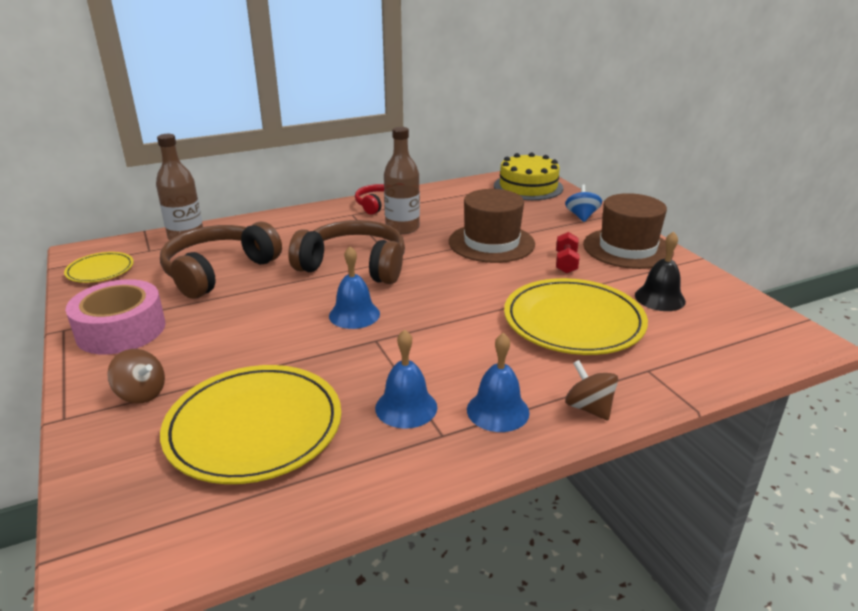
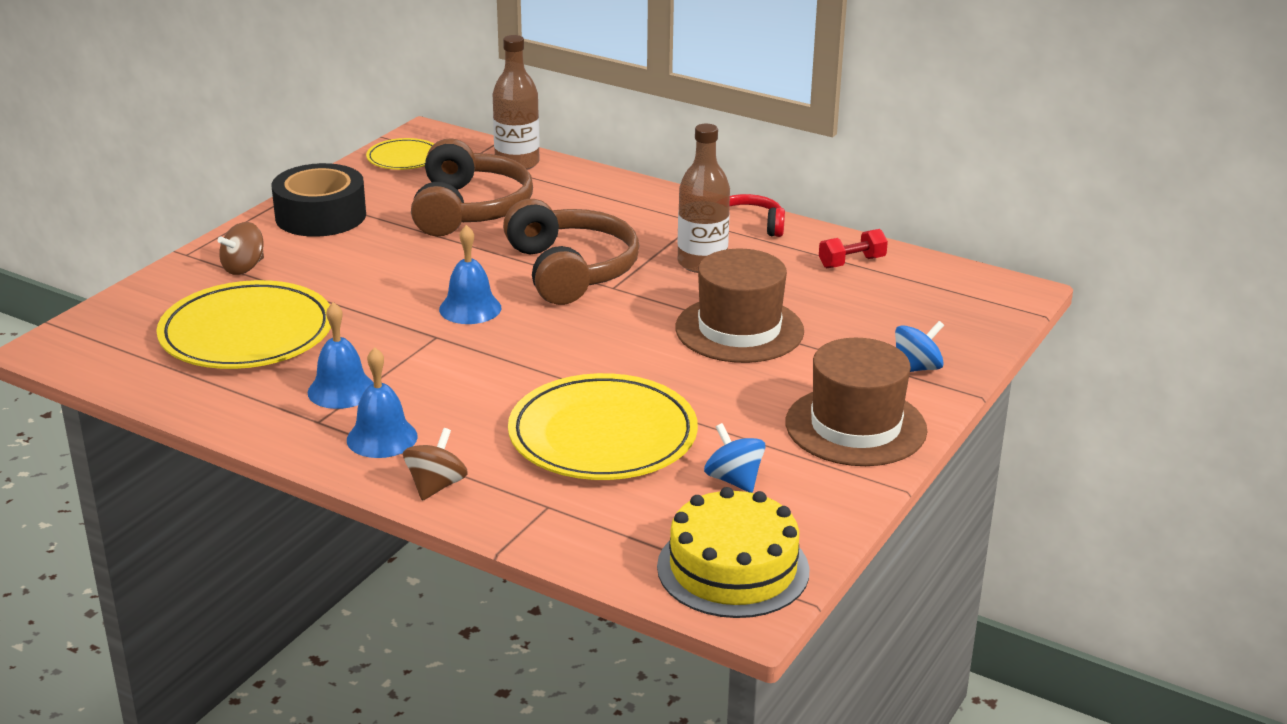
camera: 55 degrees right, 0 degrees up
(121, 330) = (320, 216): pink tape -> black tape
(141, 393) = (244, 268): brown spinning top -> brown spinning top turned 45 degrees clockwise
(218, 271) = (470, 209): brown headphones -> brown headphones turned 90 degrees clockwise
(528, 187) = (963, 302): yellow cake -> yellow cake (733, 568)
(566, 263) = (749, 393): red dumbbell -> red dumbbell (851, 262)
(659, 298) = (734, 480): black bell -> blue spinning top

